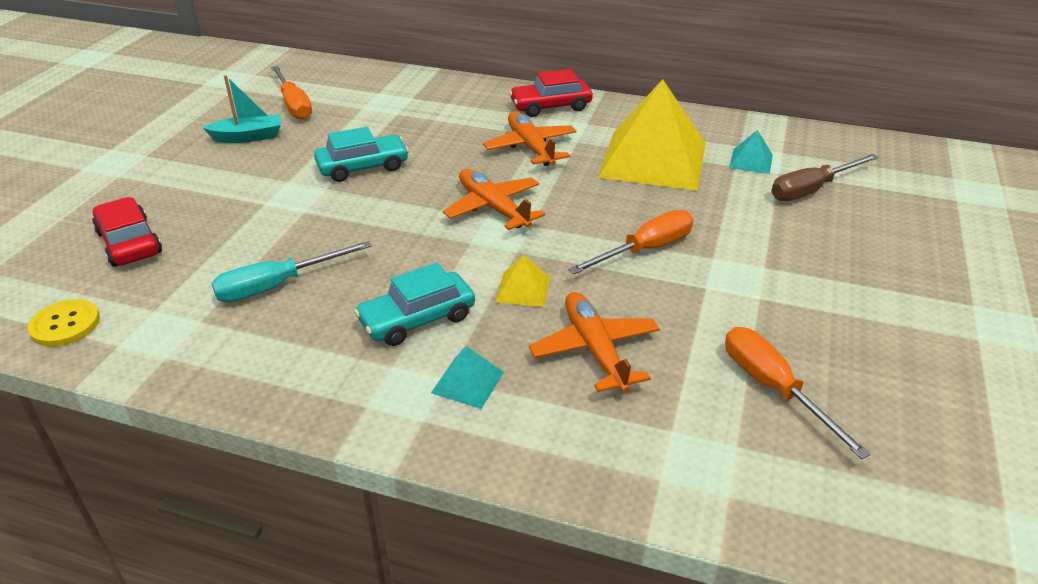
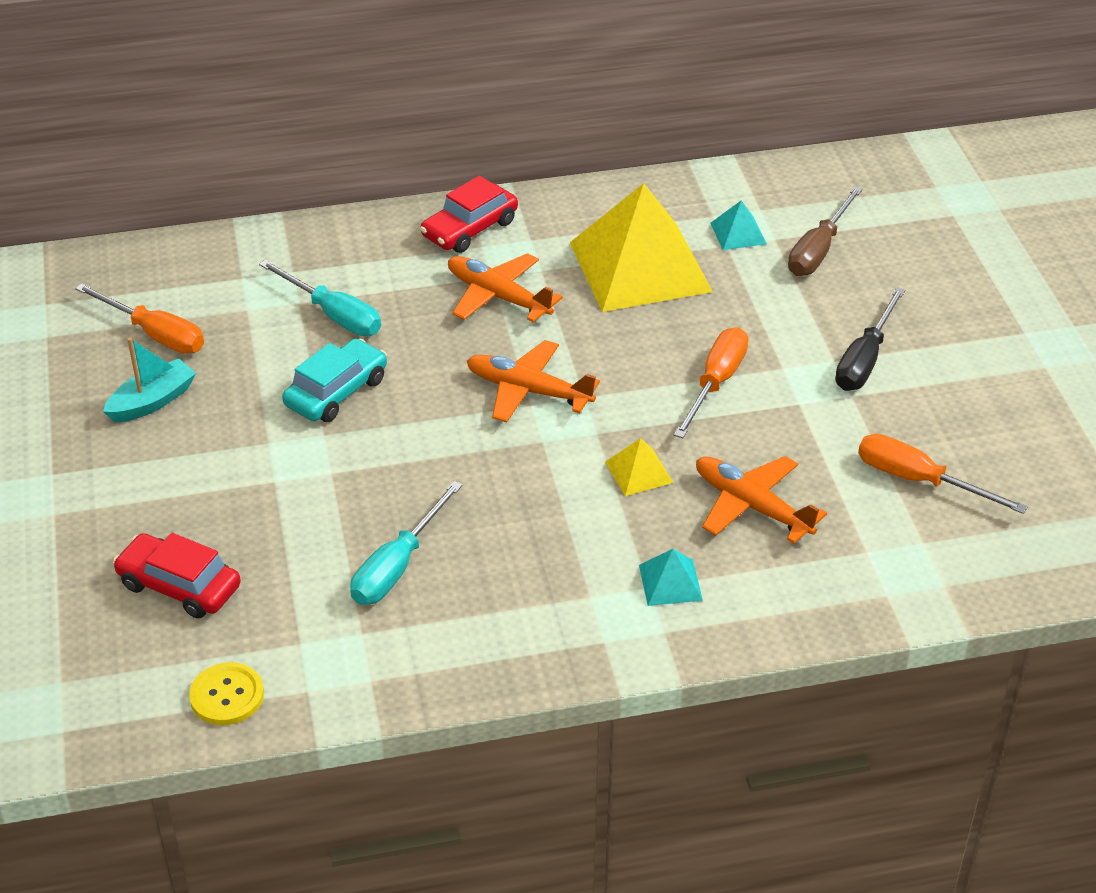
camera: 30 degrees left, 5 degrees up
(410, 126) = (333, 315): none -> turquoise screwdriver
(417, 319) = (569, 543): turquoise car -> none
(793, 275) = (864, 359): none -> black screwdriver

